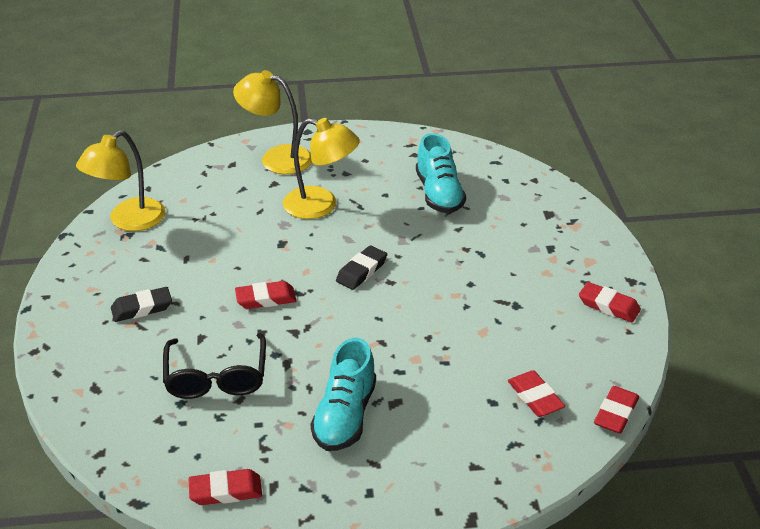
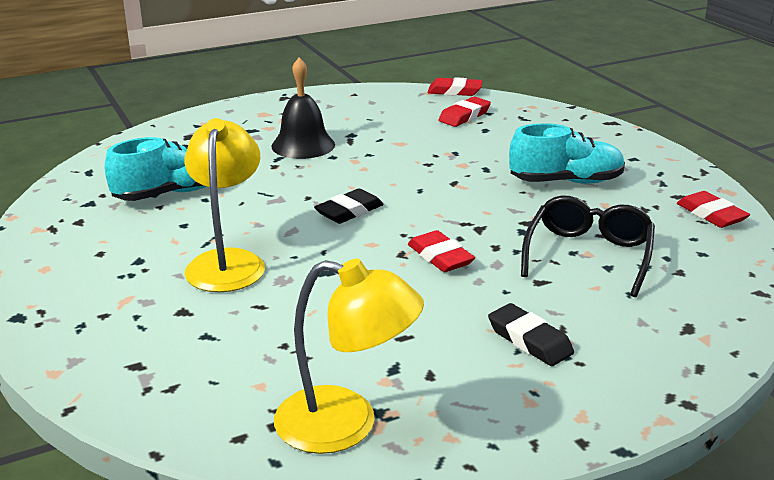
camera: 110 degrees left, 10 degrees down
(216, 377) = (588, 255): black glasses -> black glasses turned 45 degrees counterclockwise
(276, 158) = (108, 326): yellow lamp -> none
(361, 271) = (349, 211): black eraser -> black eraser turned 60 degrees counterclockwise
(502, 271) = (303, 145): none -> black bell
(608, 306) = (325, 102): red eraser -> none

